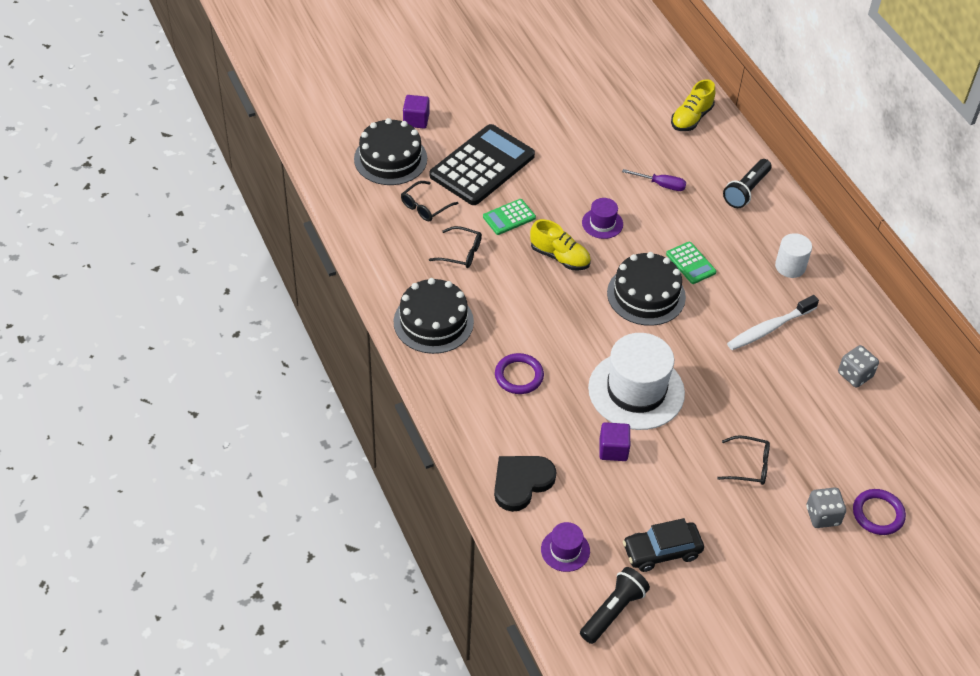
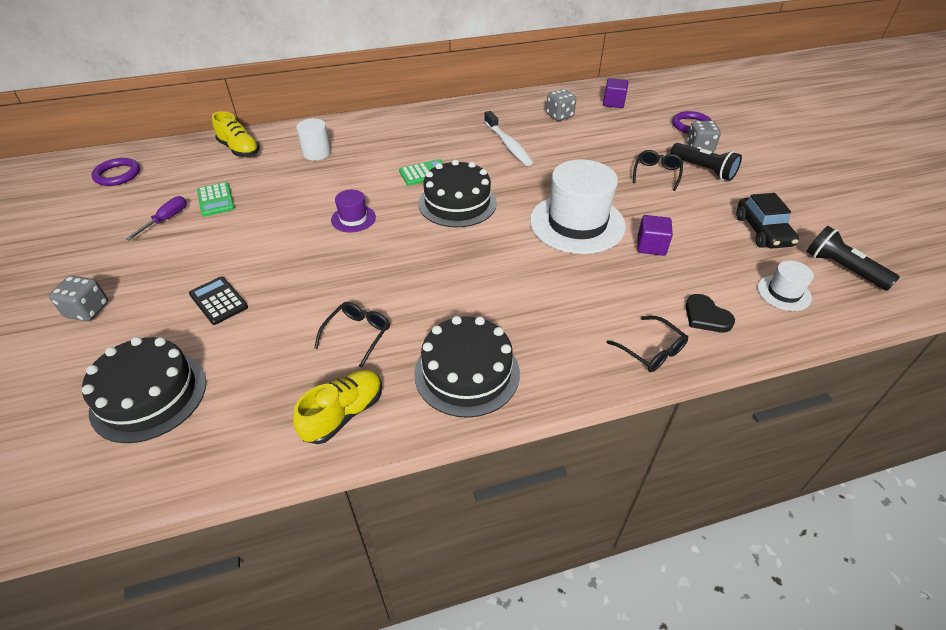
camera: 80 degrees left, 5 degrees down
(416, 120) = (91, 359): purple cube -> purple cube (613, 103)
(425, 207) = (262, 363): black glasses -> black glasses (651, 351)
(460, 100) = (87, 310): none -> grey dice
(482, 166) = (218, 301): black calculator -> black calculator, size x0.47
(509, 217) = (316, 286): green calculator -> green calculator (216, 200)
(519, 376) = (557, 303): purple ring -> purple ring (117, 175)
(521, 482) = (706, 316): black heart -> black heart, size x0.66
(560, 257) = (390, 253): yellow shoe -> yellow shoe (343, 414)
(565, 550) = (784, 293): purple hat -> white hat
(661, 185) = (317, 177): purple screwdriver -> purple screwdriver (166, 220)
(746, 191) = (347, 134): black flashlight -> black flashlight (703, 169)
(790, 266) = (442, 126): white cylinder -> white cylinder (317, 153)

